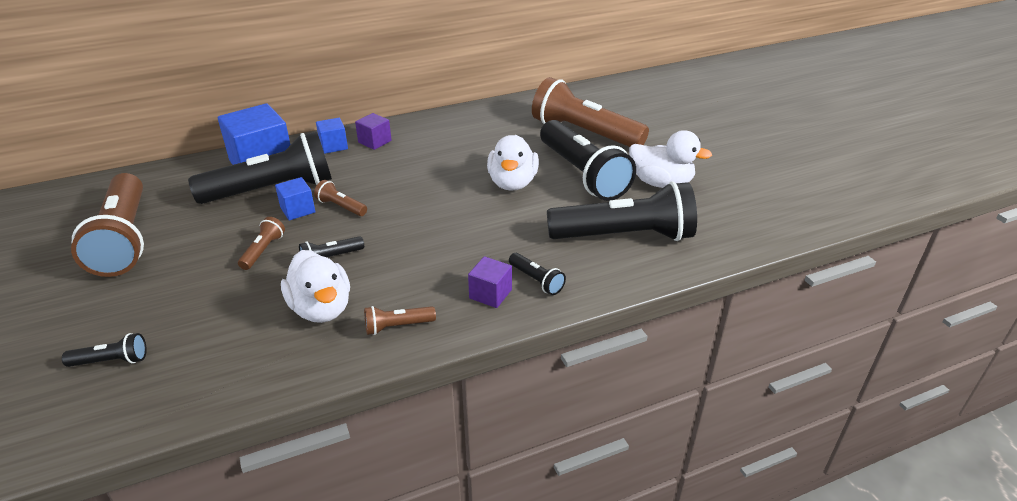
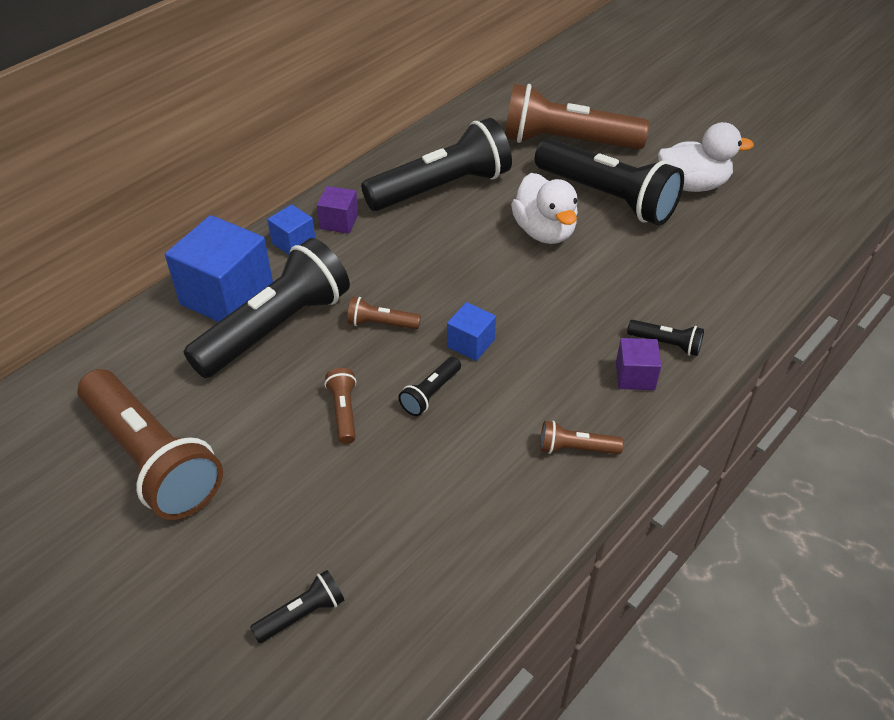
camera: 25 degrees left, 10 degrees up
(297, 210) = (333, 345): blue cube -> blue cube (470, 343)
(321, 309) = (478, 459): white duck -> none
(397, 326) = (576, 448): brown flashlight -> brown flashlight turned 45 degrees clockwise
(624, 236) = (707, 262): black flashlight -> black flashlight (441, 188)

